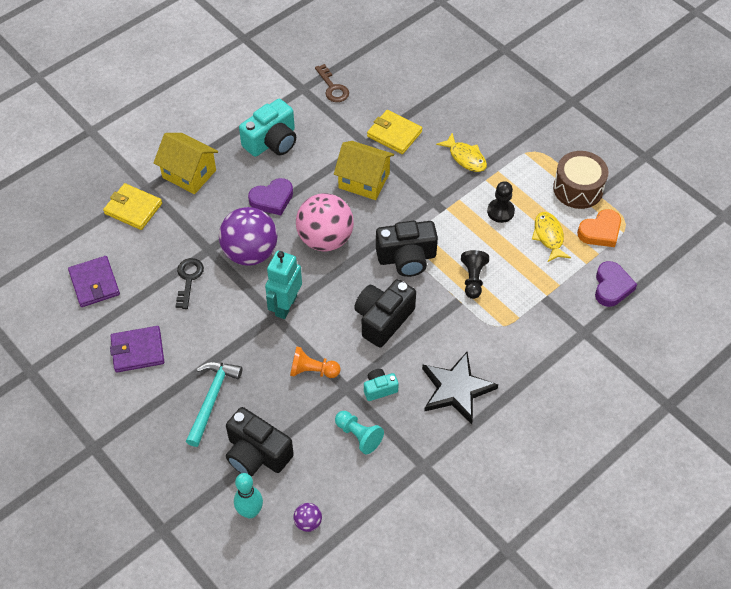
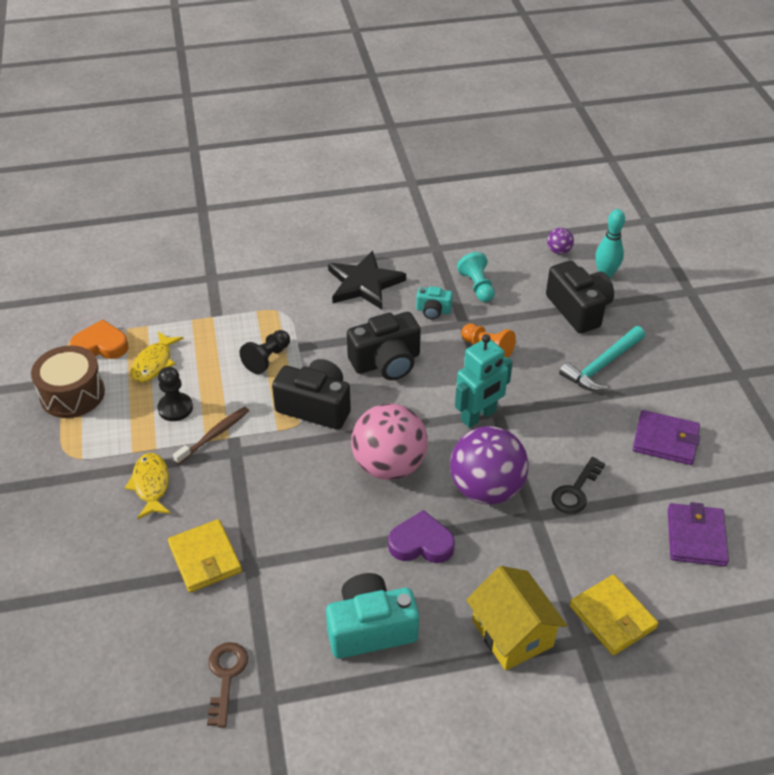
camera: 150 degrees left, 10 degrees down
(364, 181) = (293, 513): yellow house -> none
(457, 206) = (214, 435): none -> brown toothbrush
(611, 287) = (147, 298): purple heart -> none

